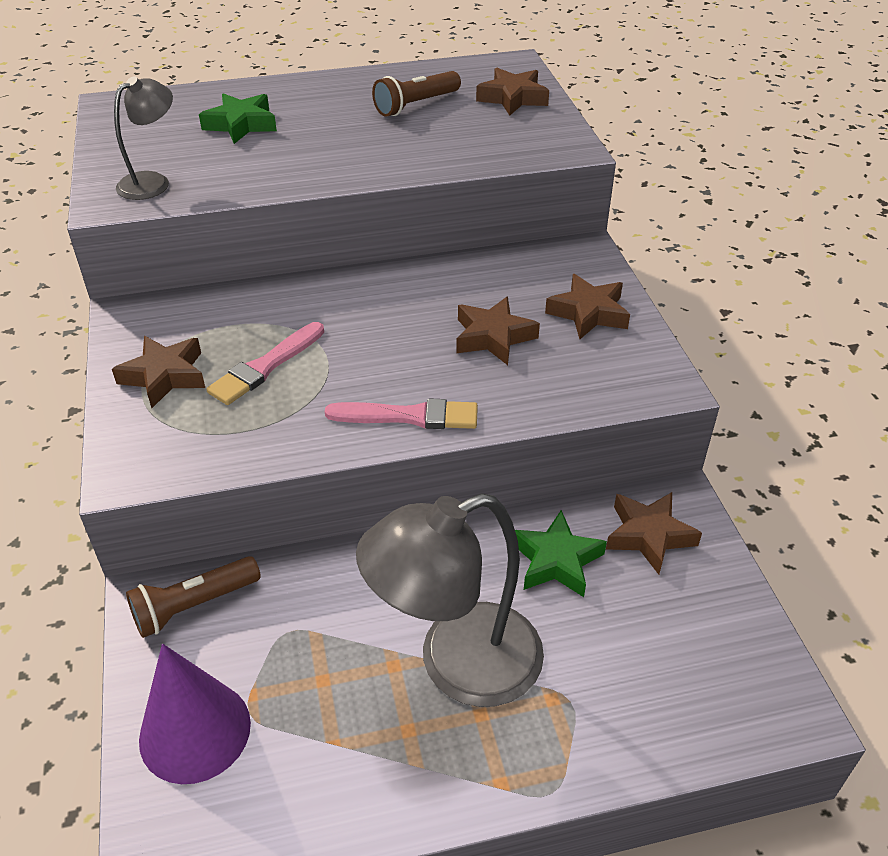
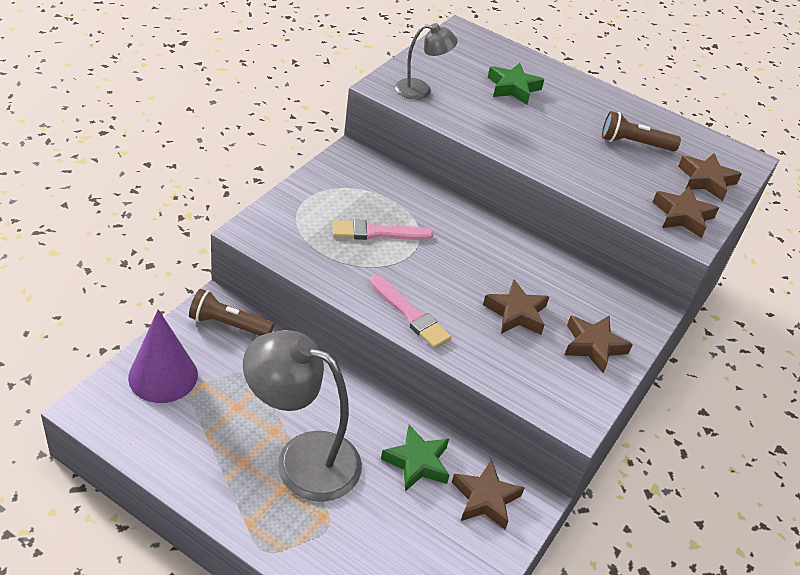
camera: 40 degrees right, 0 degrees up
(164, 376) = (325, 200): brown star -> brown star (682, 216)

